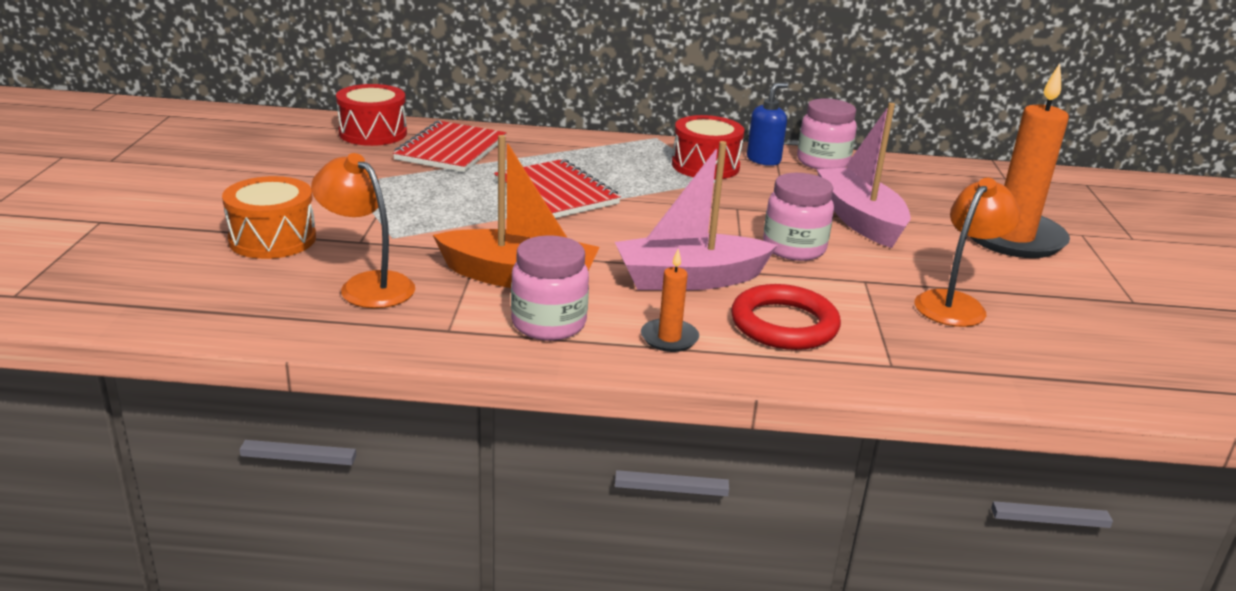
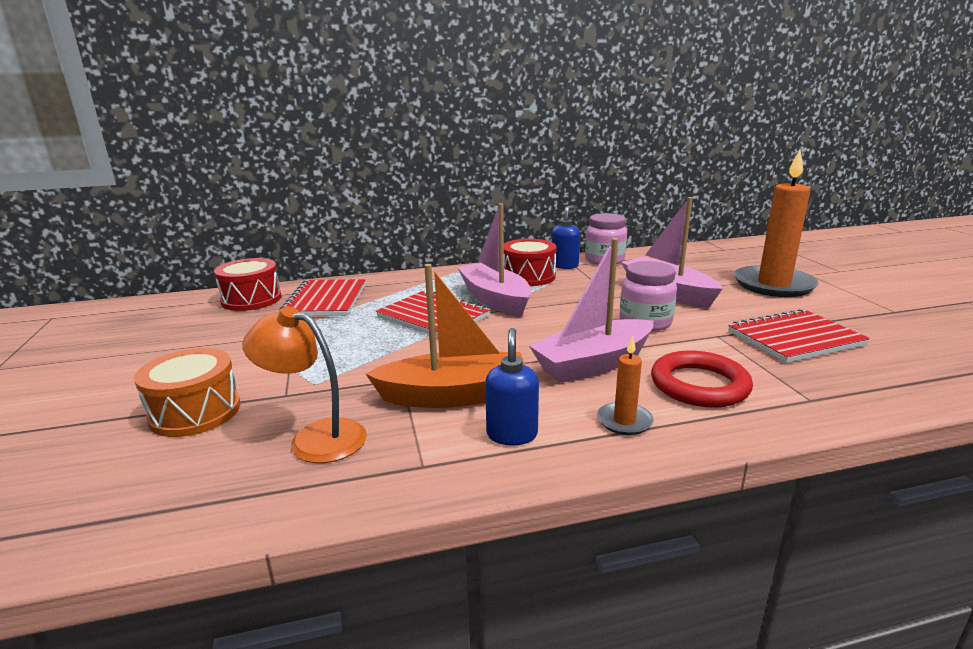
camera: 15 degrees left, 5 degrees down
(548, 324) = (512, 434): pink jar -> blue soap dispenser
(641, 186) = (495, 299): none -> pink boat
(956, 303) = (795, 338): orange lamp -> red notebook

